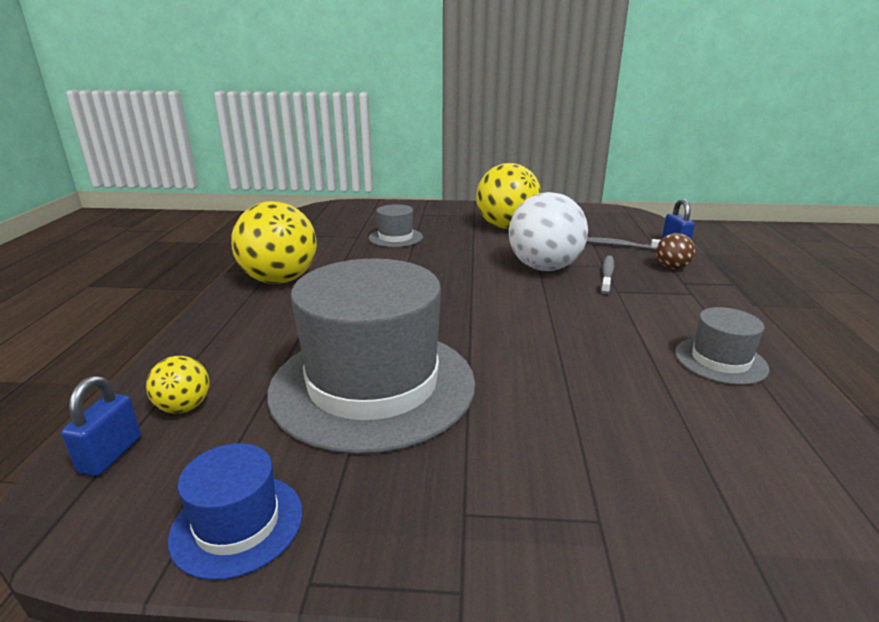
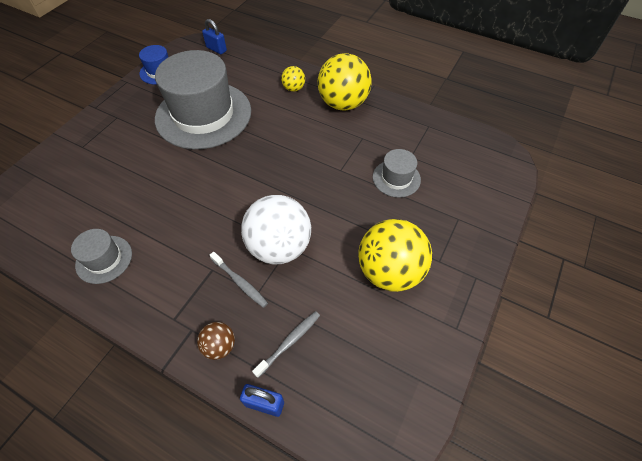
camera: 115 degrees right, 30 degrees up
(184, 407) = (231, 64): yellow ball -> yellow ball (294, 88)

